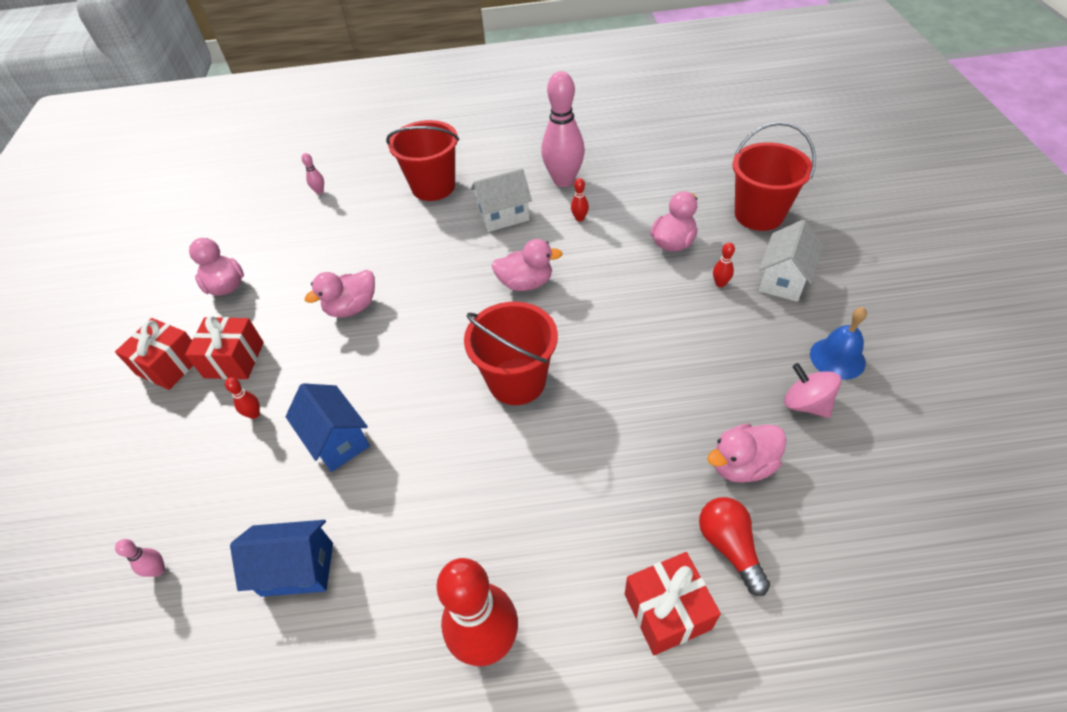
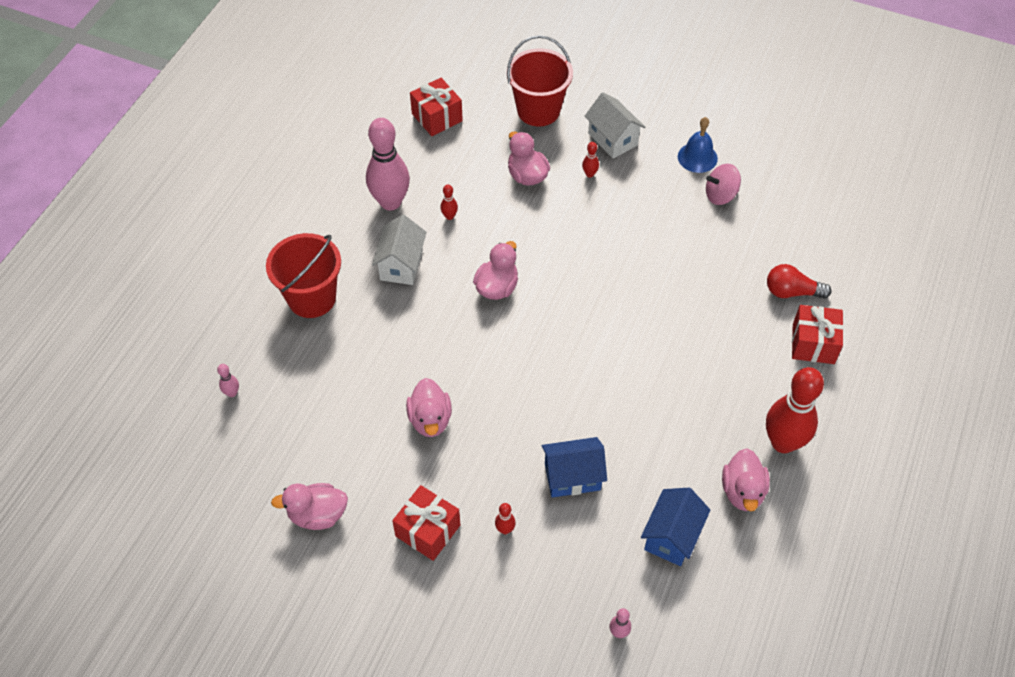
camera: 65 degrees left, 5 degrees up
(170, 365) = (395, 586): red gift -> red gift (437, 117)
(517, 381) = (594, 339): red bucket -> none
(742, 465) = (743, 253): pink duck -> pink duck (742, 491)

